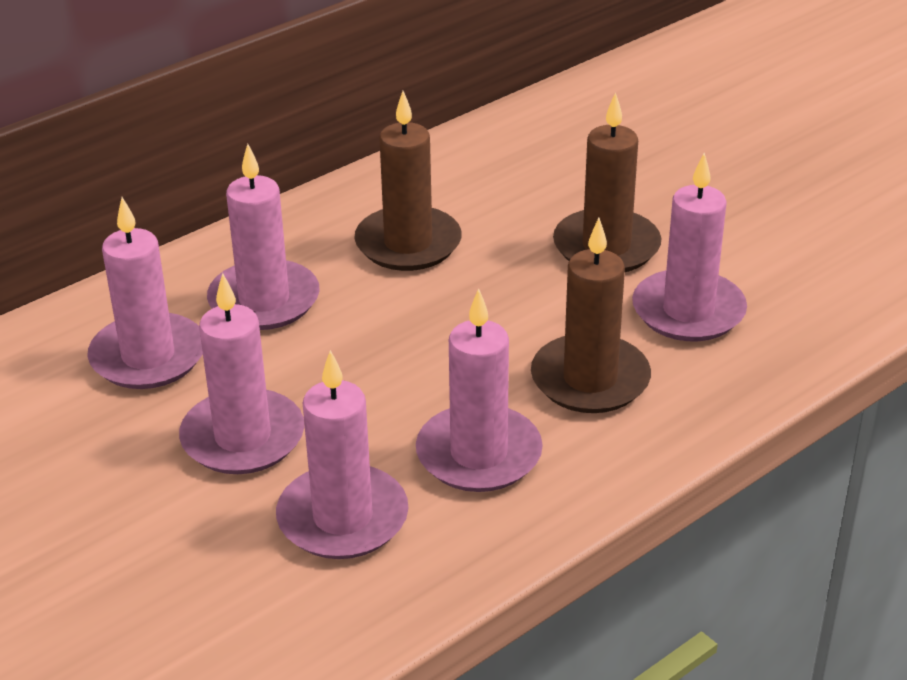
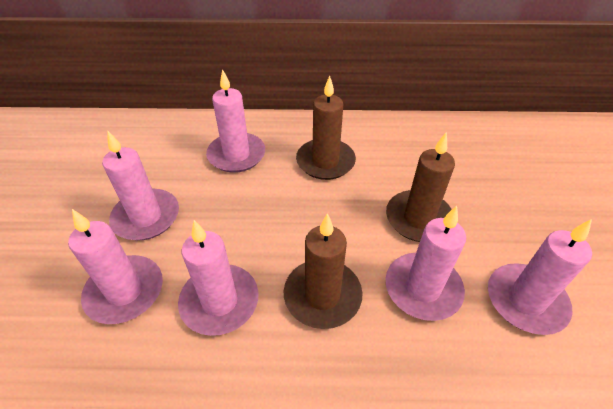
camera: 40 degrees right, 10 degrees up
(148, 356) = (166, 155): pink candle -> pink candle (525, 301)

